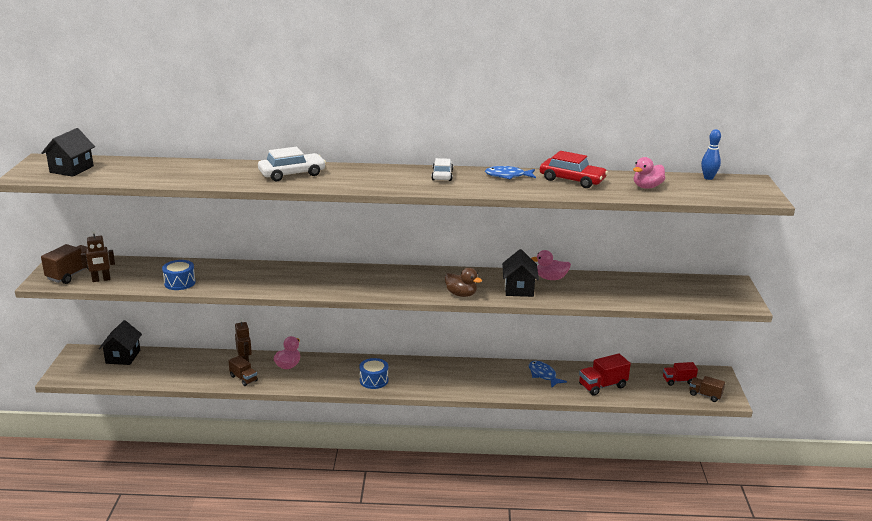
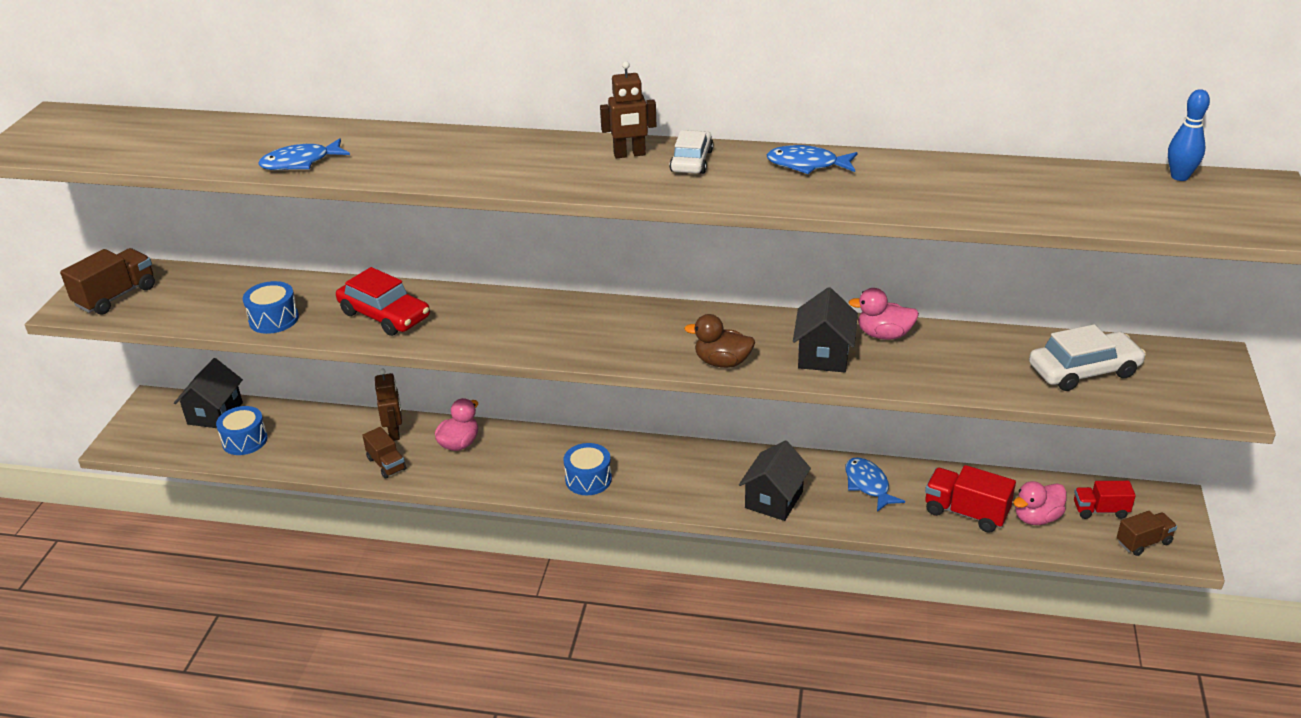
camera: 10 degrees right, 10 degrees up
(71, 169) = (91, 136): black house -> black house (774, 500)
(101, 280) = (157, 308): brown robot -> brown robot (629, 154)
(147, 370) = (245, 440): none -> blue drum
(210, 180) = (300, 162): none -> blue fish
(292, 174) = (438, 153): white car -> white car (1084, 371)
(461, 294) = (722, 362): brown duck -> brown duck turned 150 degrees clockwise
(572, 180) = (921, 176): red car -> red car (384, 315)
(602, 386) = (965, 512): red truck -> red truck turned 45 degrees clockwise
(647, 187) = (1057, 196): pink duck -> pink duck (1036, 517)
(705, 395) = (1143, 542): brown truck -> brown truck turned 120 degrees clockwise

